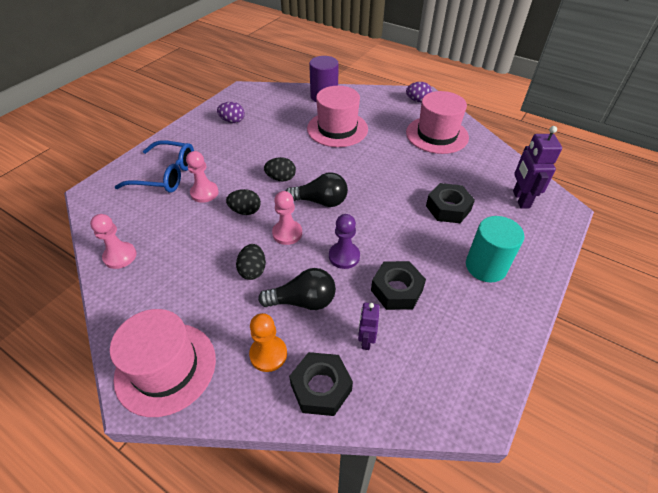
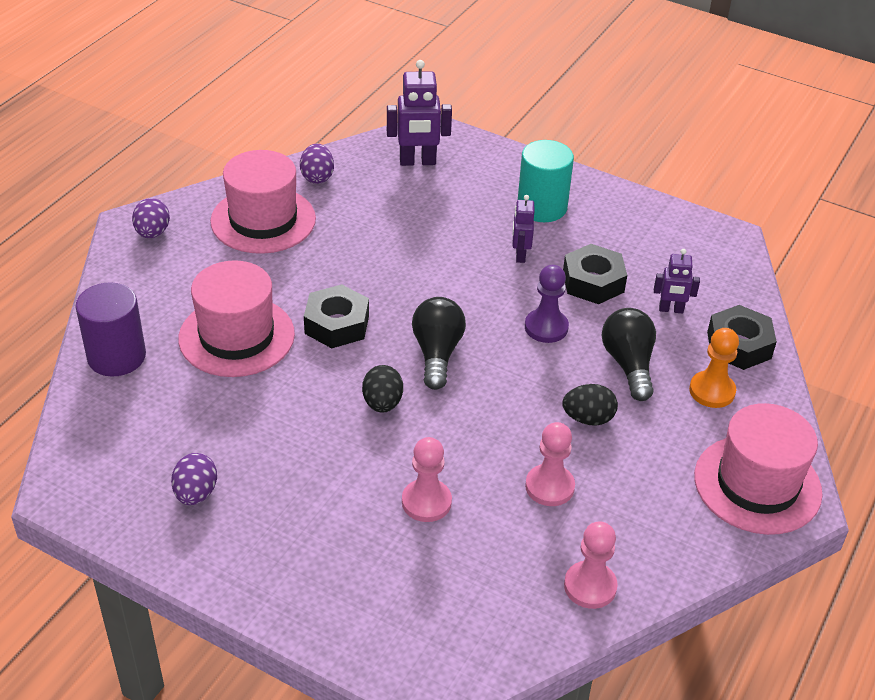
camera: 95 degrees left, 5 degrees down
(165, 175) = (378, 572): blue glasses -> none
(245, 211) = (467, 441): black egg -> none
(287, 233) = (511, 387): pink pawn -> pink pawn (549, 487)
(423, 248) = (520, 255): none -> purple robot
(448, 208) = (440, 226): black nut -> black nut (337, 324)
(486, 154) = (317, 177): none -> purple egg

